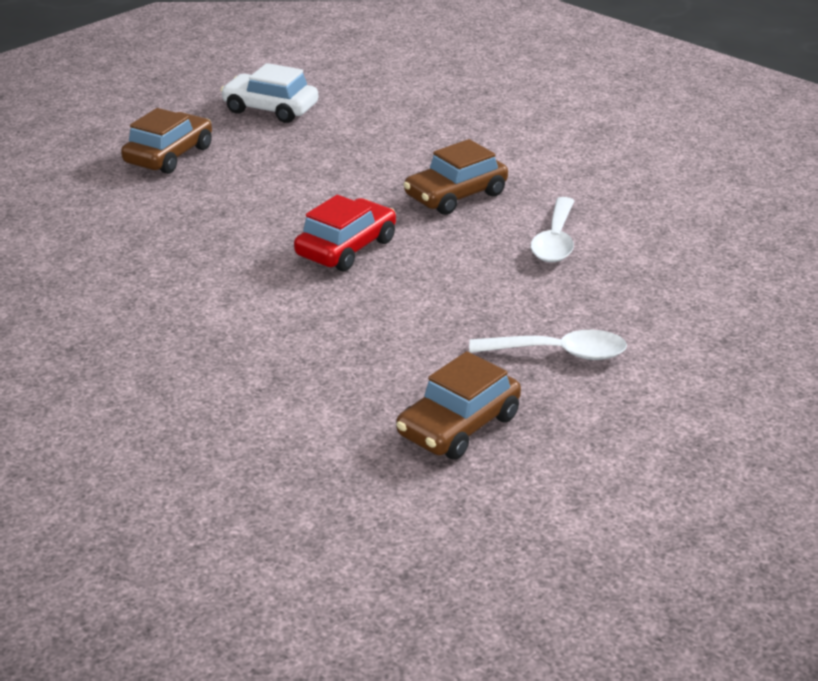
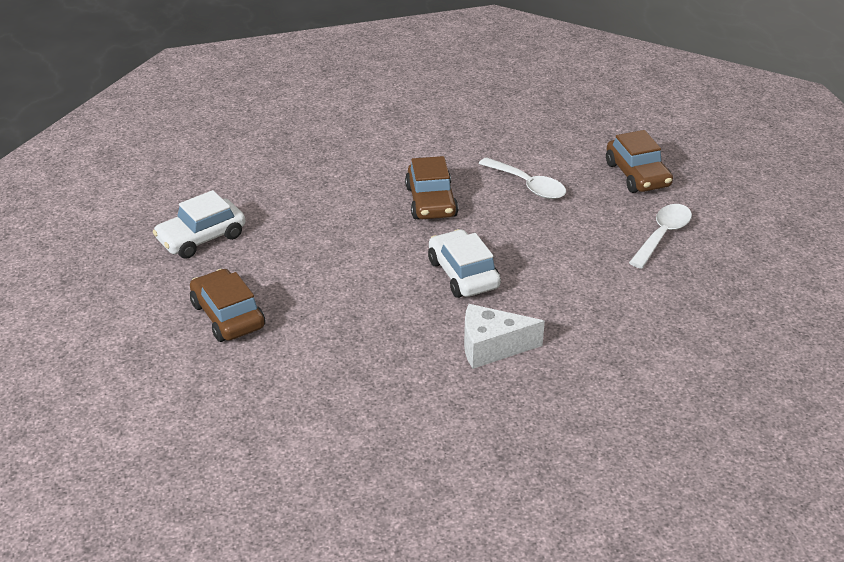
camera: 60 degrees left, 5 degrees up
(237, 297) = (491, 347): none -> white cheese
(346, 248) = (463, 274): red car -> white car
(458, 426) = (718, 303): brown car -> brown car (637, 175)

